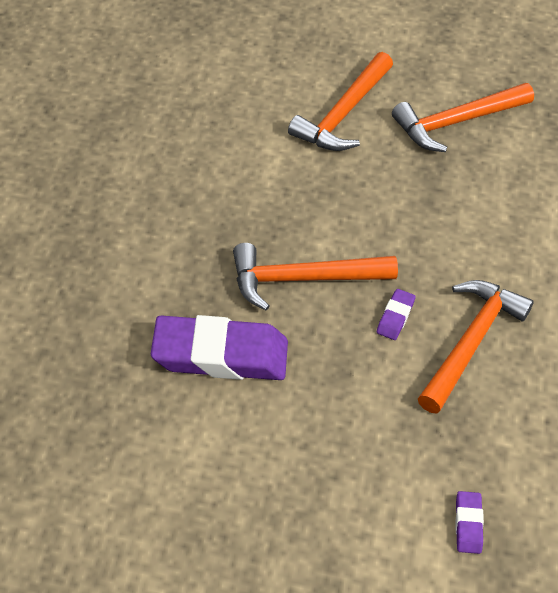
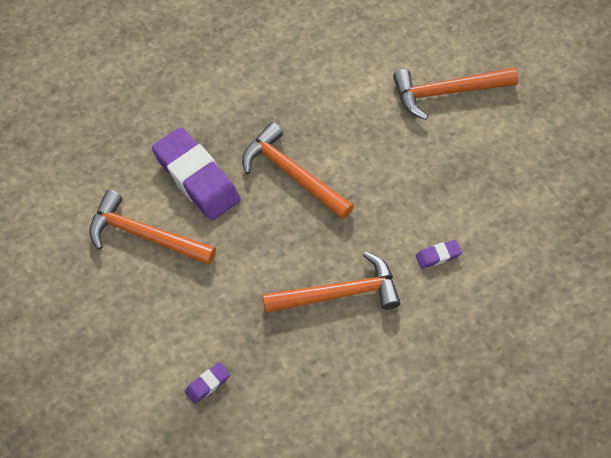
camera: 50 degrees right, 10 degrees up
(395, 317) = (315, 241): purple eraser -> purple eraser (438, 256)
(456, 122) = (514, 155): orange hammer -> orange hammer (145, 235)

